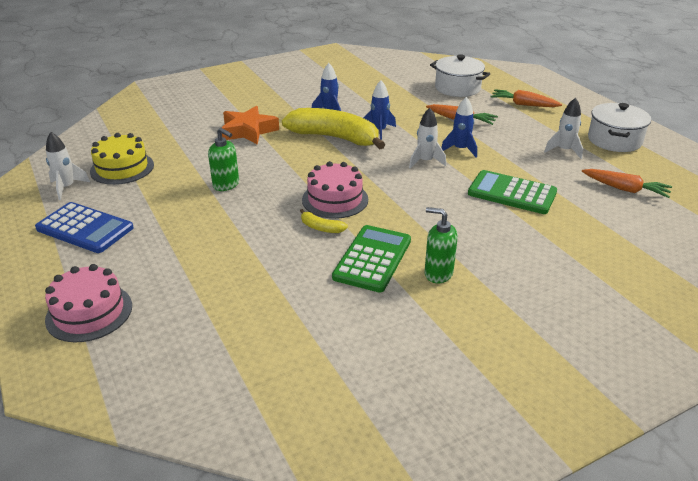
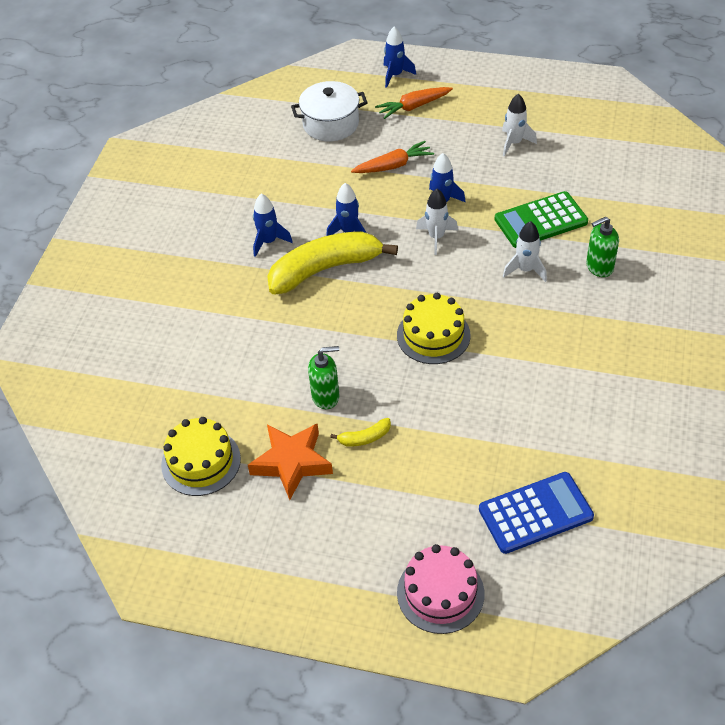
camera: 45 degrees left, 15 degrees up
(67, 188) = (193, 525): white rocket -> white rocket (525, 270)
(85, 228) = (293, 541): blue calculator -> blue calculator (535, 513)
(248, 131) = (235, 324): orange star -> orange star (291, 463)
(321, 228) = (468, 370): yellow banana -> yellow banana (365, 438)
(335, 199) = (433, 335): pink cake -> yellow cake
(372, 259) = (543, 365): green calculator -> none
(438, 273) = (599, 339): green soap dispenser -> green soap dispenser (599, 267)
(537, 88) = (395, 75): none -> blue rocket
(614, 140) = (532, 103): white pot -> none
(625, 189) = (602, 155): orange carrot -> none

